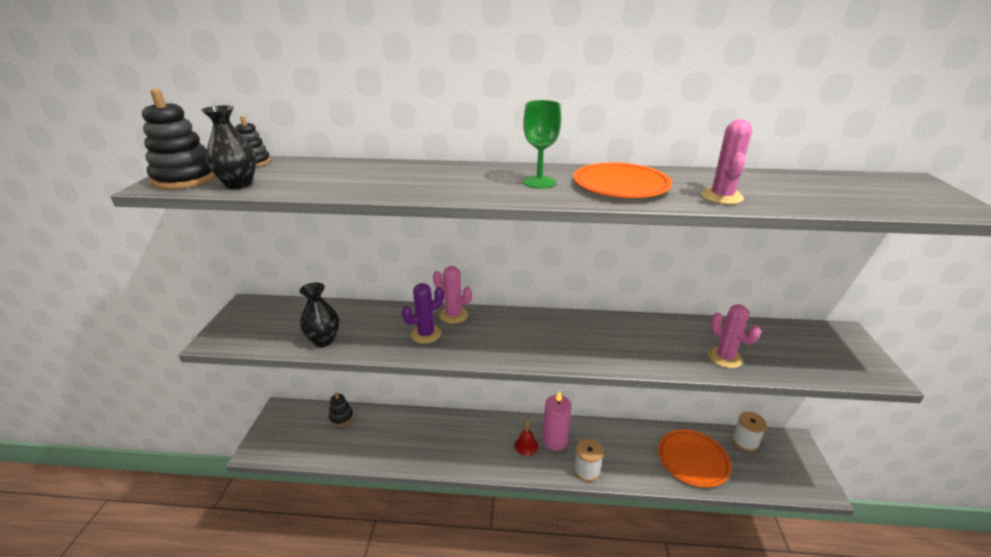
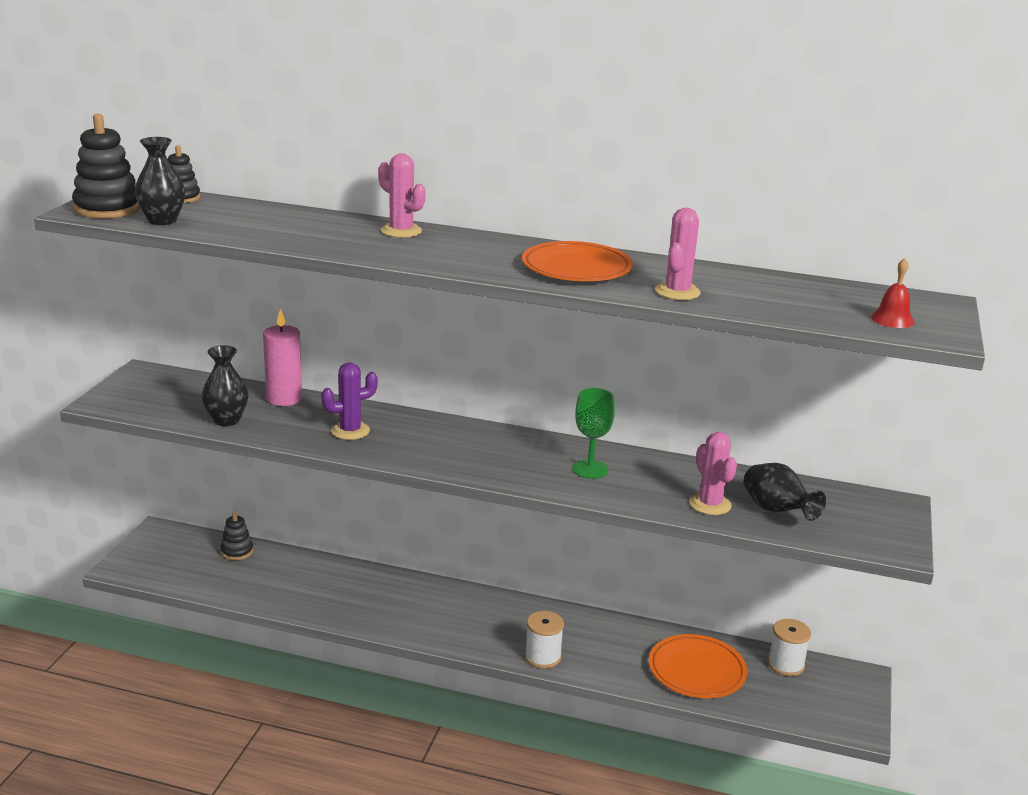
camera: 10 degrees right, 5 degrees down
(453, 315) = (393, 417): pink cactus -> pink cactus (401, 231)
(526, 446) = (473, 619): red bell -> red bell (892, 319)
(539, 182) = (487, 254): green goblet -> green goblet (590, 469)
(555, 440) = (515, 620): pink candle -> pink candle (284, 398)
(774, 355) = (776, 511): none -> black vase

